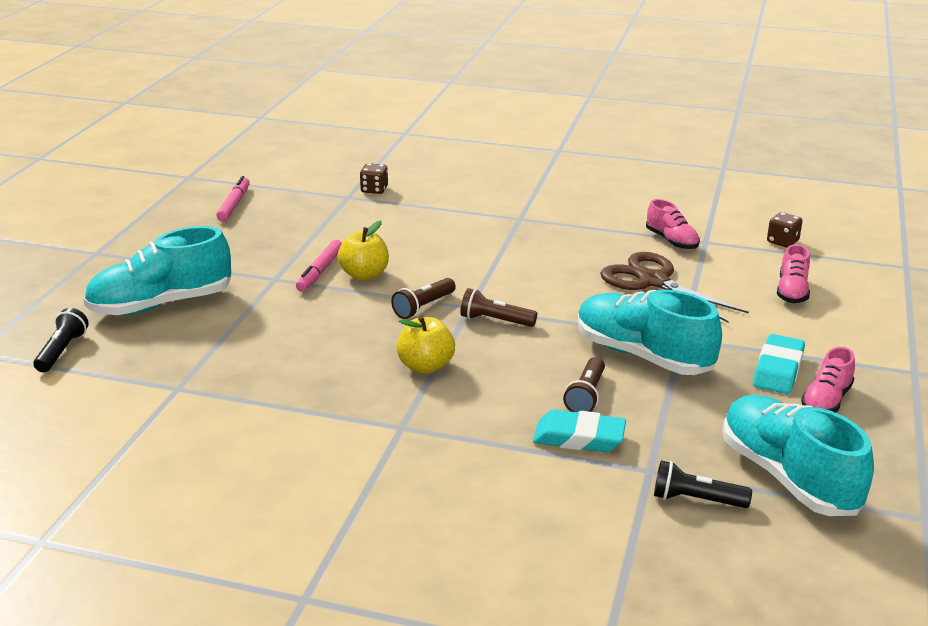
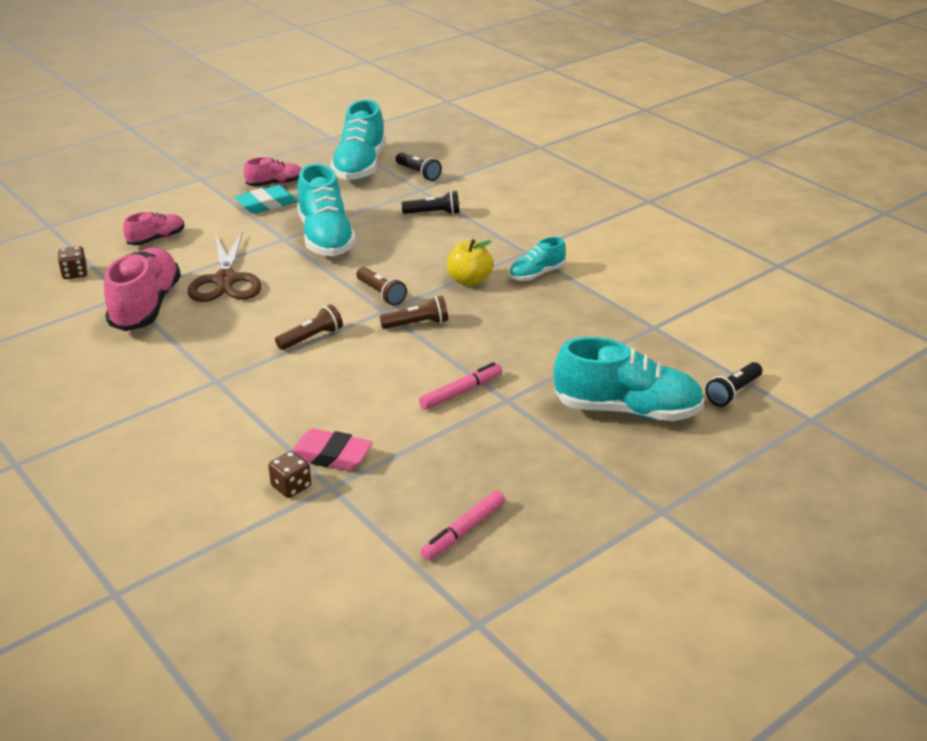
camera: 145 degrees left, 5 degrees up
(360, 402) = (536, 274): none -> turquoise shoe
(364, 275) = (427, 372): yellow apple -> none
(370, 209) = (331, 455): none -> pink eraser
(579, 438) = (433, 213): turquoise eraser -> black flashlight
(586, 396) = (397, 230): brown flashlight -> brown flashlight (311, 338)
(671, 241) = (146, 306): pink shoe -> pink shoe, size x1.88

